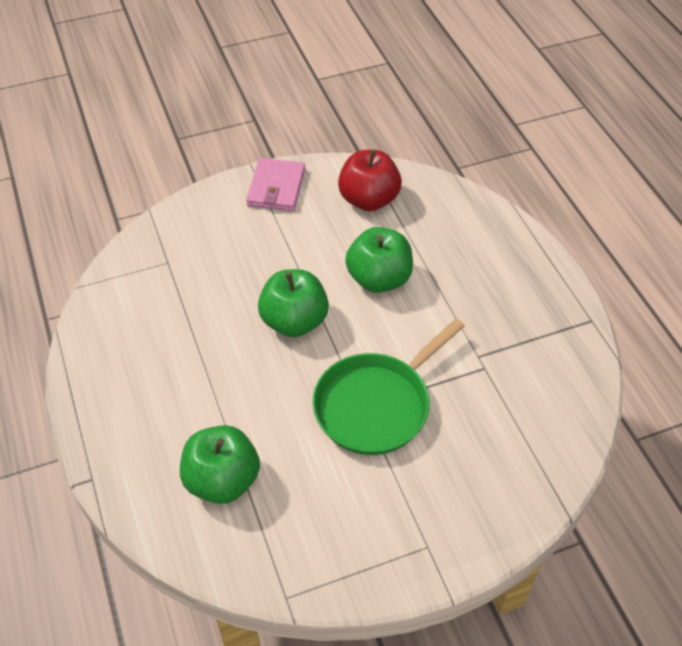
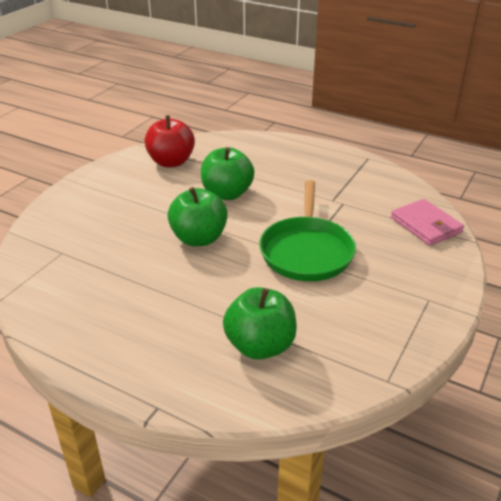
camera: 40 degrees left, 15 degrees down
(276, 188) = (98, 181): pink wallet -> pink wallet (426, 225)

